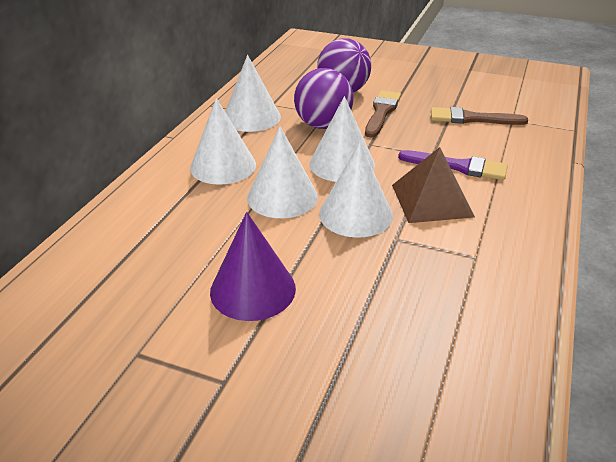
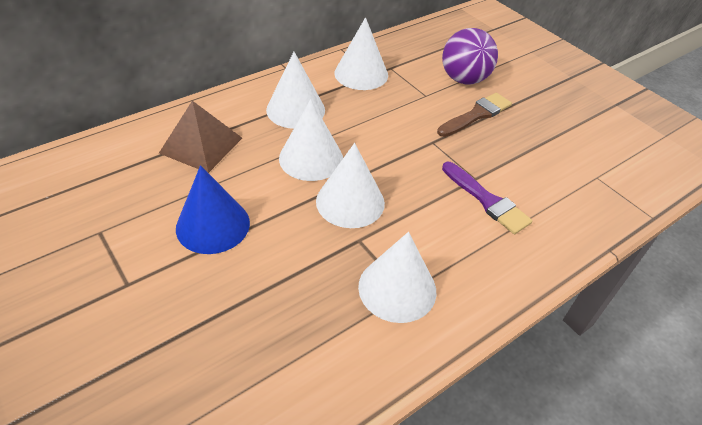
camera: 30 degrees right, 10 degrees up
(253, 289) = (213, 225): purple cone -> blue cone
(323, 125) = (411, 106): purple ball -> none
(342, 164) = (388, 150): white cone -> white cone (397, 288)
(431, 200) = (426, 221): brown pyramid -> brown pyramid (201, 145)
(471, 119) = (556, 158): brown brush -> none

